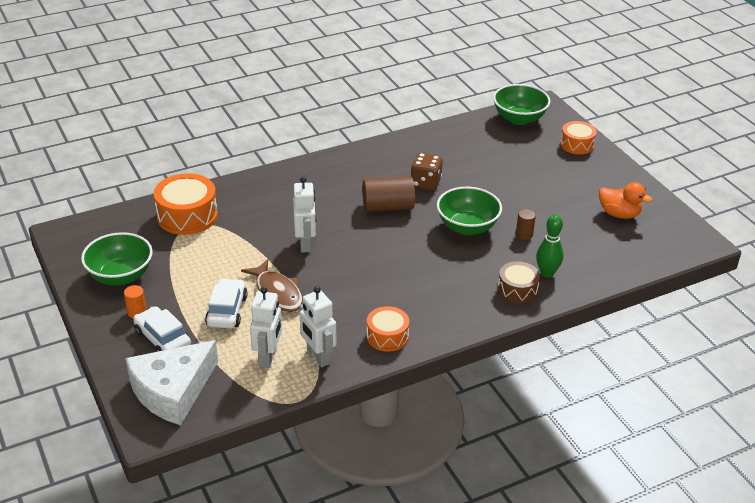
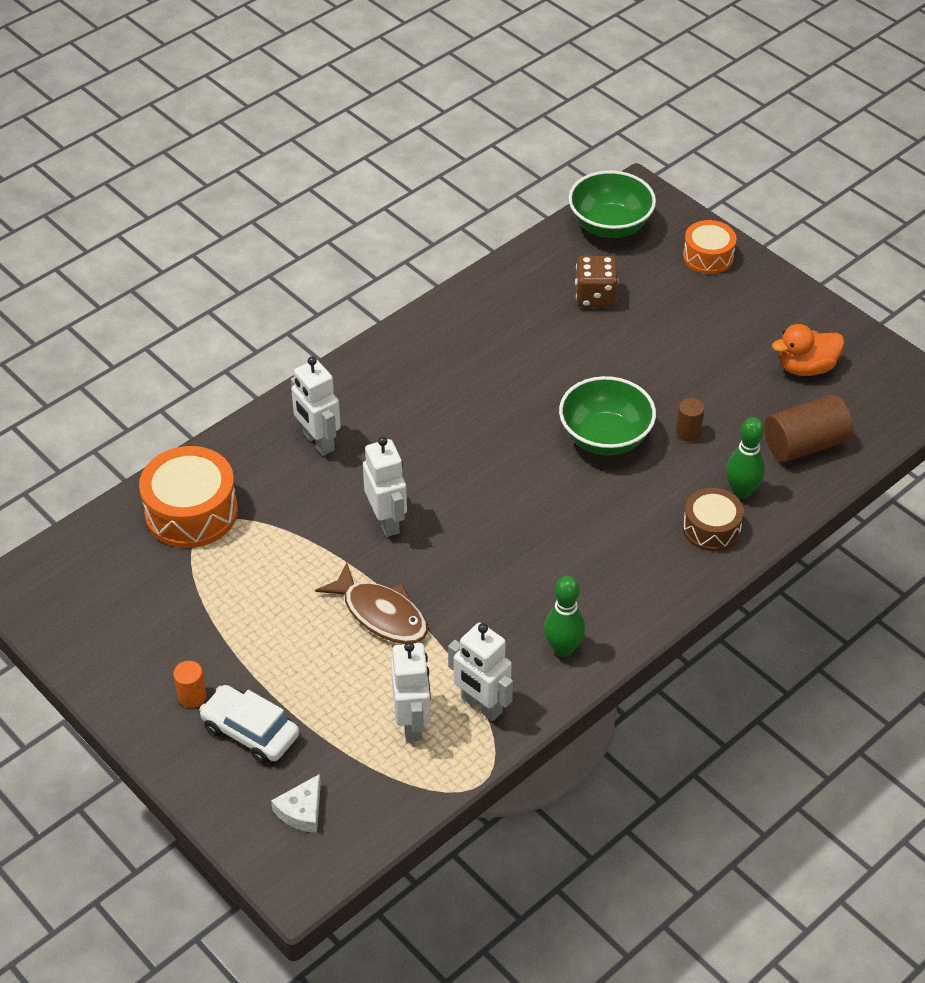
camera: 15 degrees left, 10 degrees up
(120, 276) = (139, 640): green bowl -> none
(172, 390) = (302, 811): white cheese -> white cheese, size x0.43
(227, 311) = (321, 662): white car -> none
(283, 195) = (318, 442): none -> white robot
(387, 336) = (563, 648): orange drum -> green bowling pin
(388, 207) = (479, 428): brown cylinder -> brown cylinder (805, 445)
(425, 183) = (517, 373): brown dice -> brown dice (595, 296)
(619, 214) = (806, 367): orange duck -> orange duck turned 150 degrees clockwise

